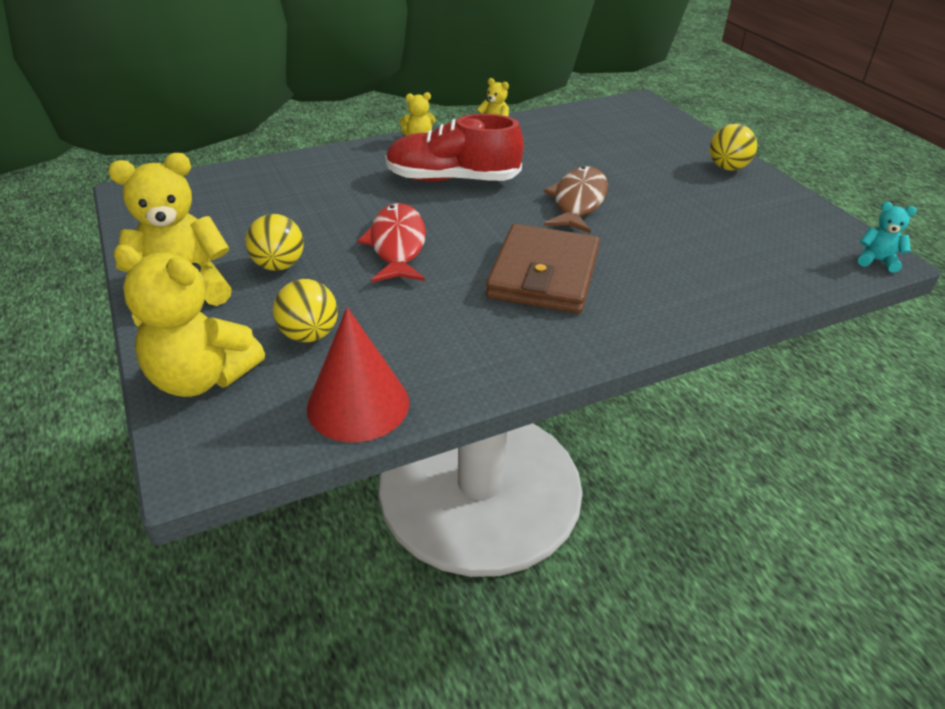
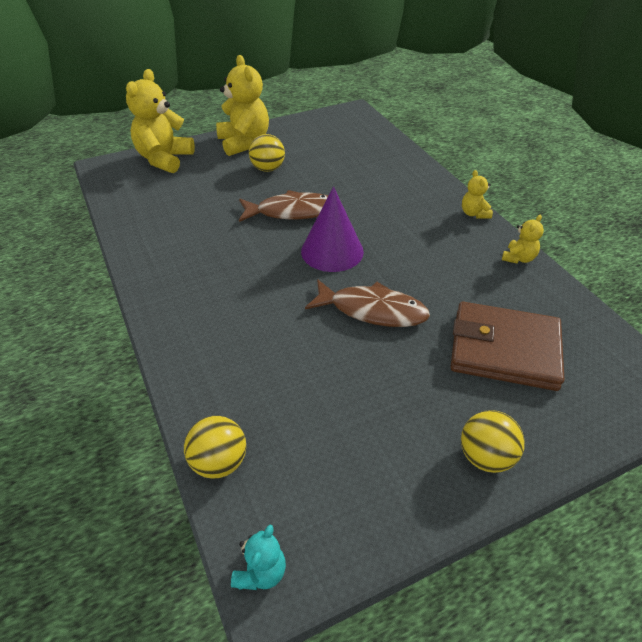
camera: 90 degrees right, 5 degrees up
(309, 335) = (194, 186): yellow ball -> yellow ball (219, 462)
(358, 404) = (128, 208): red cone -> none
(397, 245) = (292, 212): red fish -> brown fish
(452, 179) = (400, 234): red shoe -> none
(482, 220) = (332, 251): none -> purple cone
(543, 274) = (250, 283): brown wallet -> brown wallet (504, 350)

